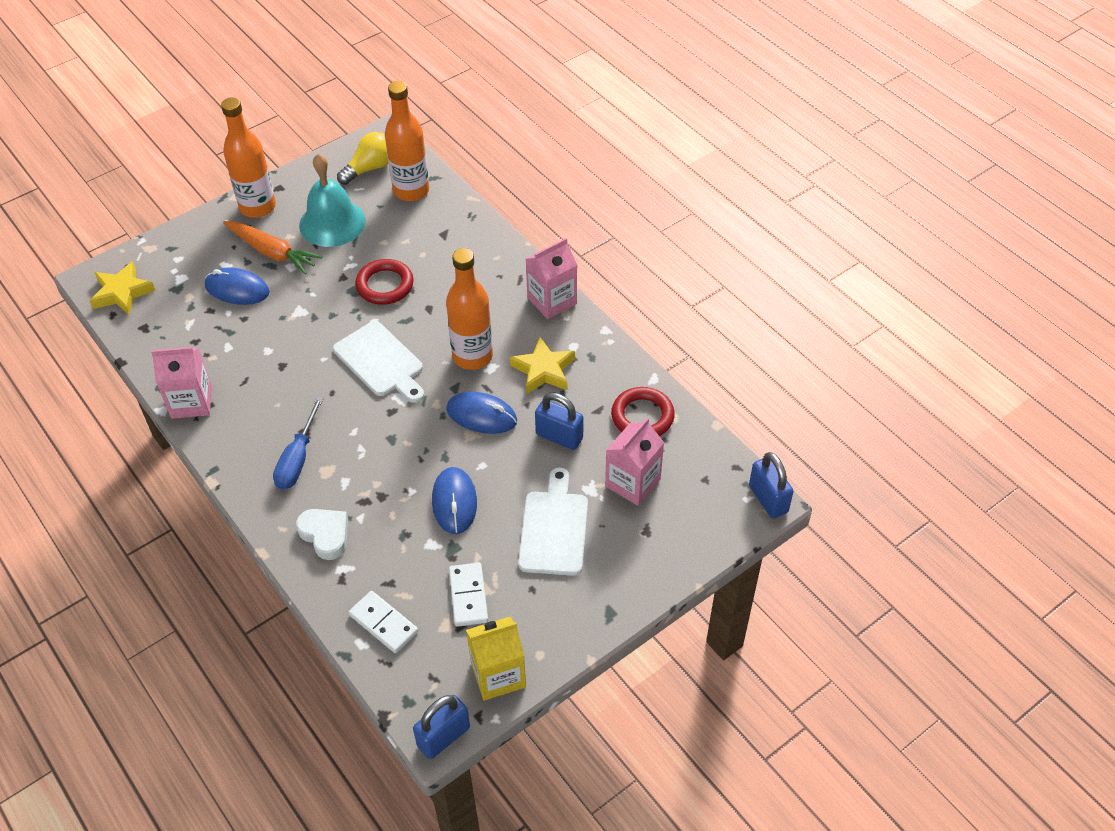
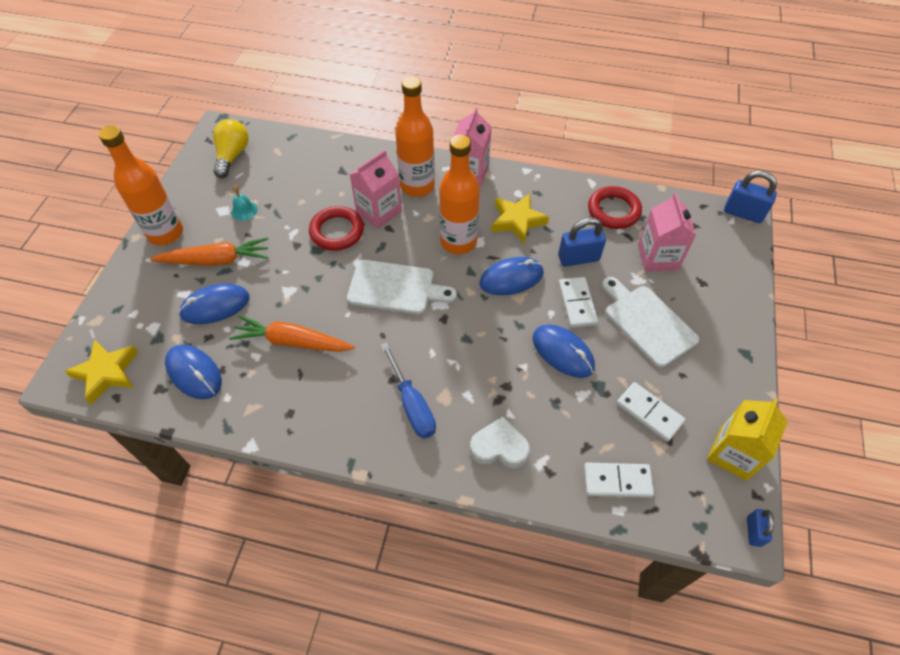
camera: 40 degrees left, 5 degrees up
(176, 331) = (194, 373): none -> blue mouse
(191, 402) = (271, 421): pink carton -> pink carton (379, 211)
(263, 353) = (292, 341): none -> orange carrot
(332, 223) = (244, 210): turquoise bell -> turquoise bell, size x0.42
(411, 190) = (283, 154): orange bottle -> orange bottle (417, 186)
(443, 736) = (753, 531): blue padlock -> blue padlock, size x0.59
(512, 473) = (577, 304): none -> white domino

